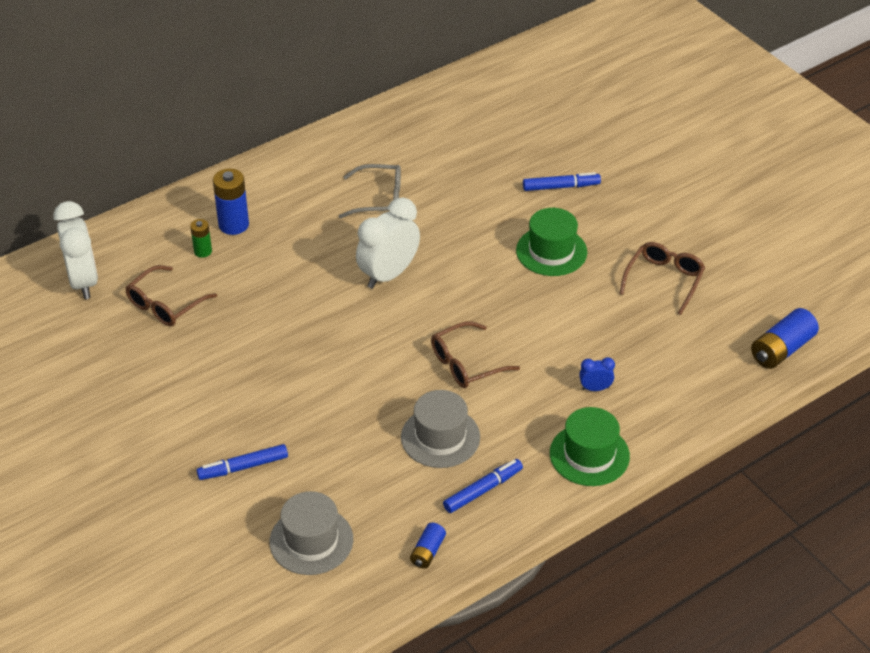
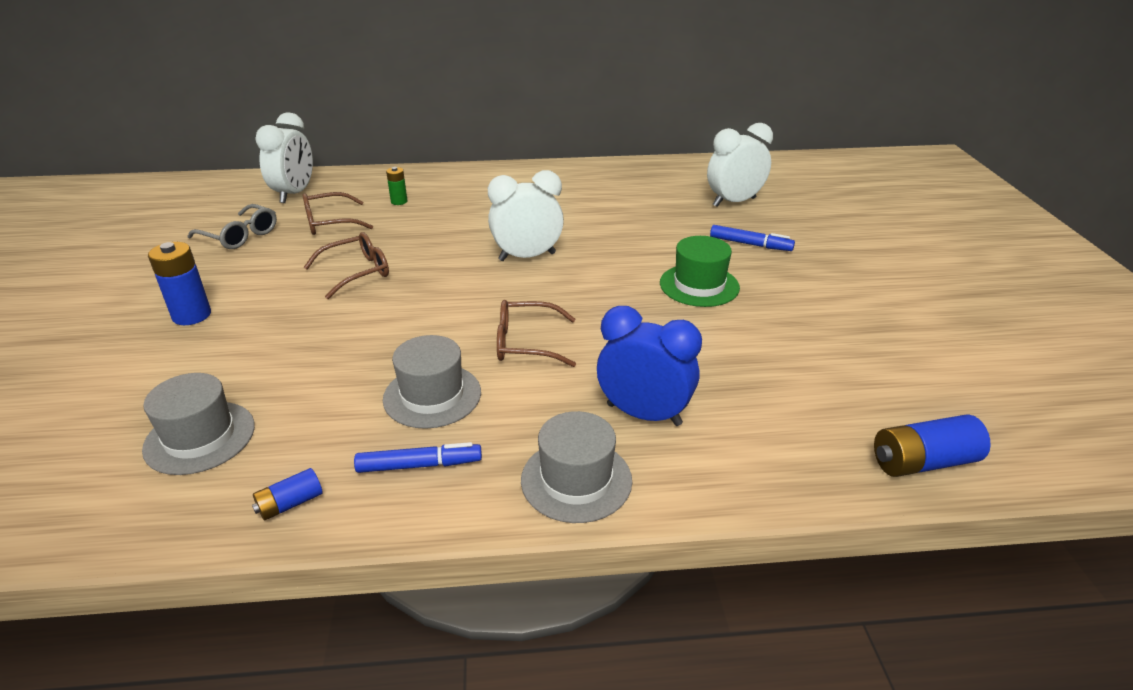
camera: 30 degrees right, 10 degrees down
(233, 225) = (441, 193): blue battery -> blue battery (192, 315)
(243, 467) = (231, 349): blue marker -> none
(379, 199) = (574, 209): grey glasses -> grey glasses (240, 236)
(513, 135) = (734, 202): none -> white clock
(589, 455) = (576, 480): green hat -> grey hat
(595, 388) = (644, 414): blue clock -> blue clock, size x2.18
(664, 280) = (807, 344): brown glasses -> brown glasses (357, 272)

